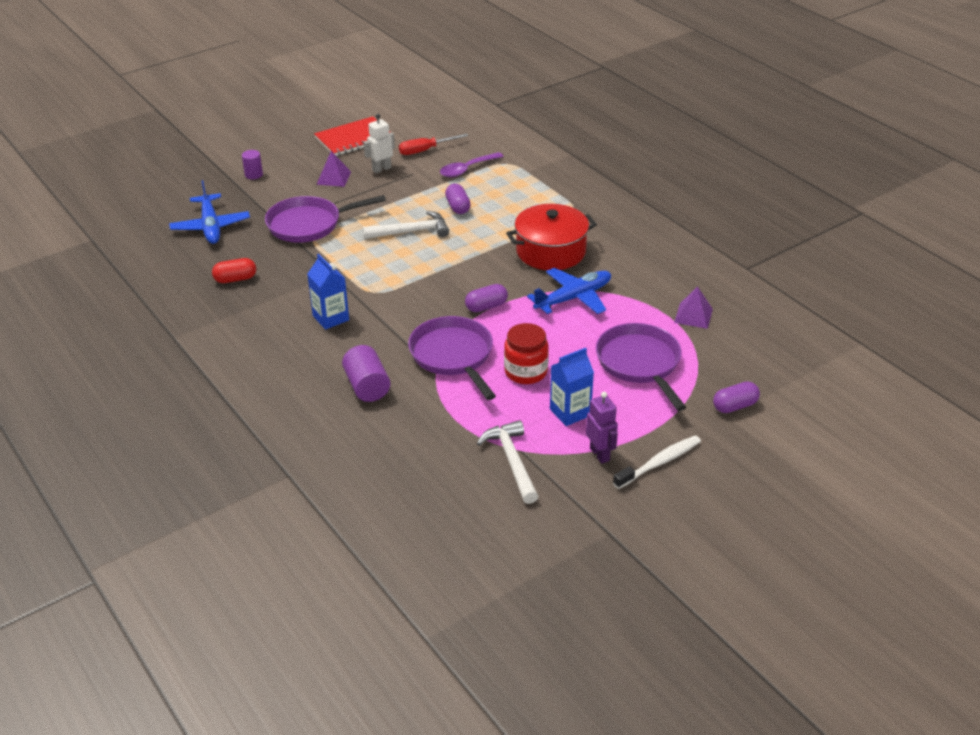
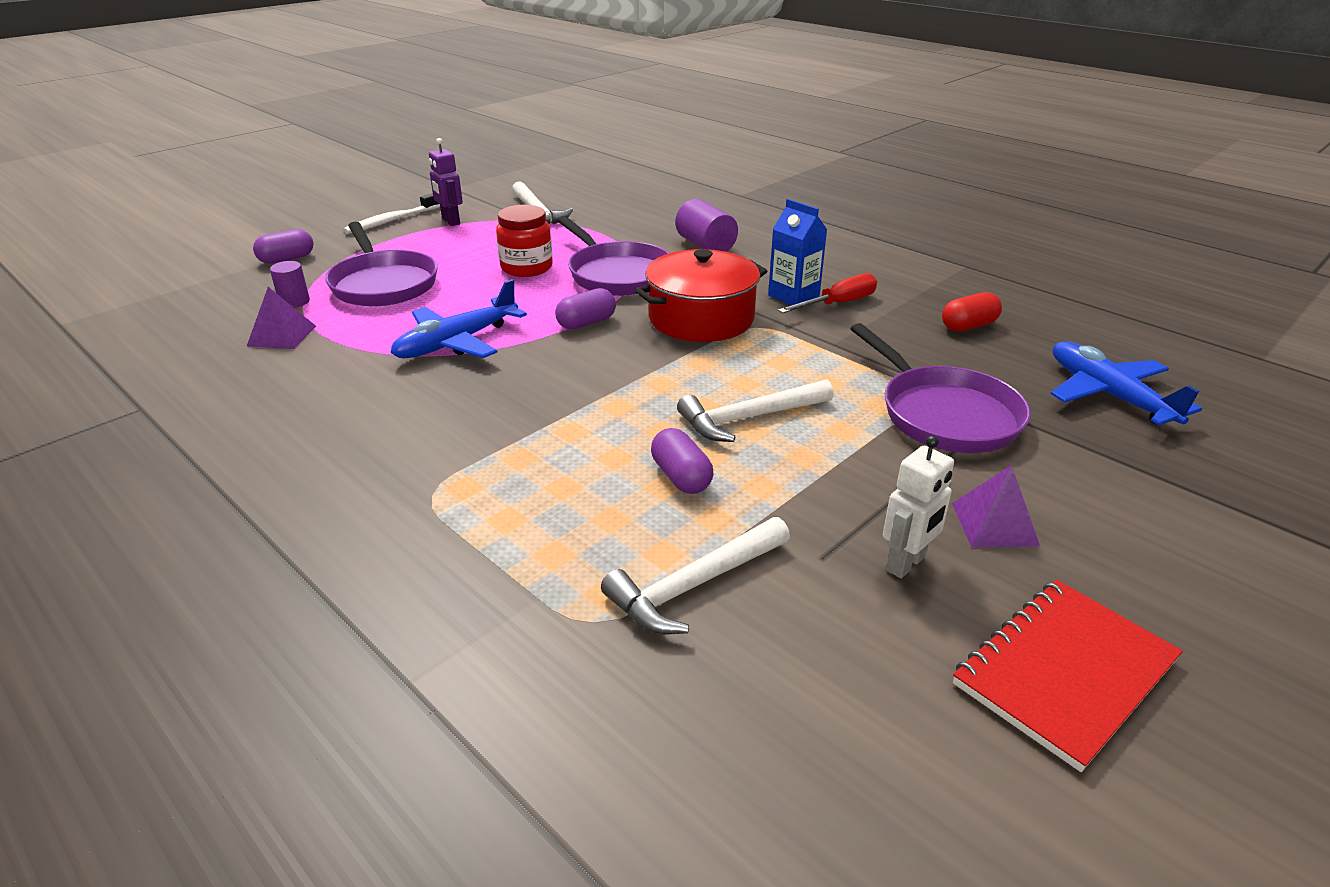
camera: 170 degrees right, 5 degrees down
(254, 175) = (1177, 513): purple cylinder -> purple cylinder (294, 302)
(309, 224) = (944, 414): purple pan -> purple pan turned 90 degrees clockwise
(425, 150) = (833, 646): red screwdriver -> red screwdriver (838, 304)
(467, 169) = (694, 586): purple spoon -> white hammer
(551, 251) = (487, 406): red pot -> red pot (701, 318)
(570, 412) = (477, 243): blue carton -> none

